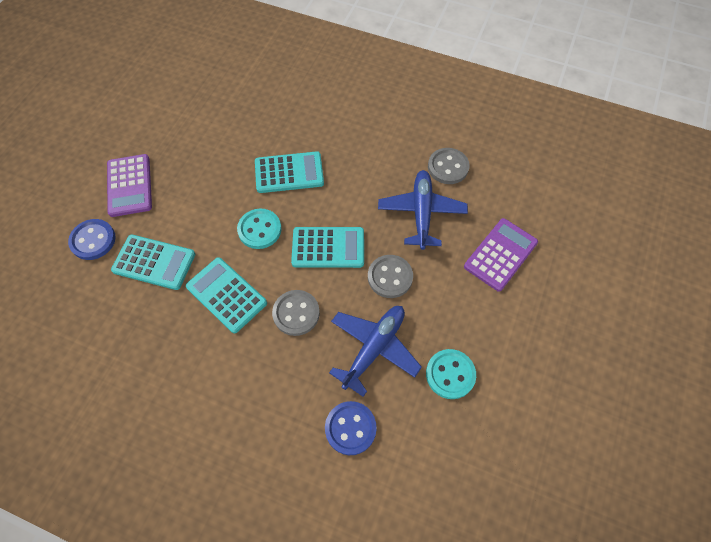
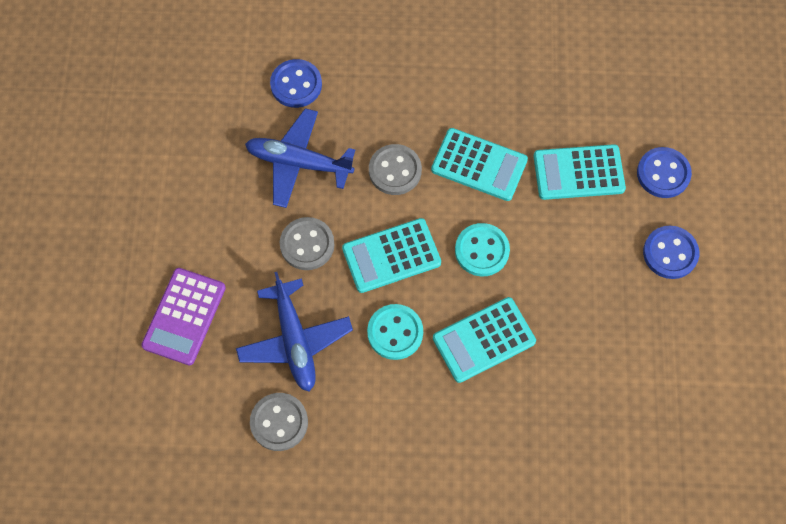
camera: 160 degrees right, 5 degrees up
(129, 185) = (670, 253): purple calculator -> blue button
(374, 348) = (298, 163): blue plane -> blue plane turned 90 degrees clockwise
(450, 374) = (212, 163): turquoise button -> turquoise button (395, 332)

